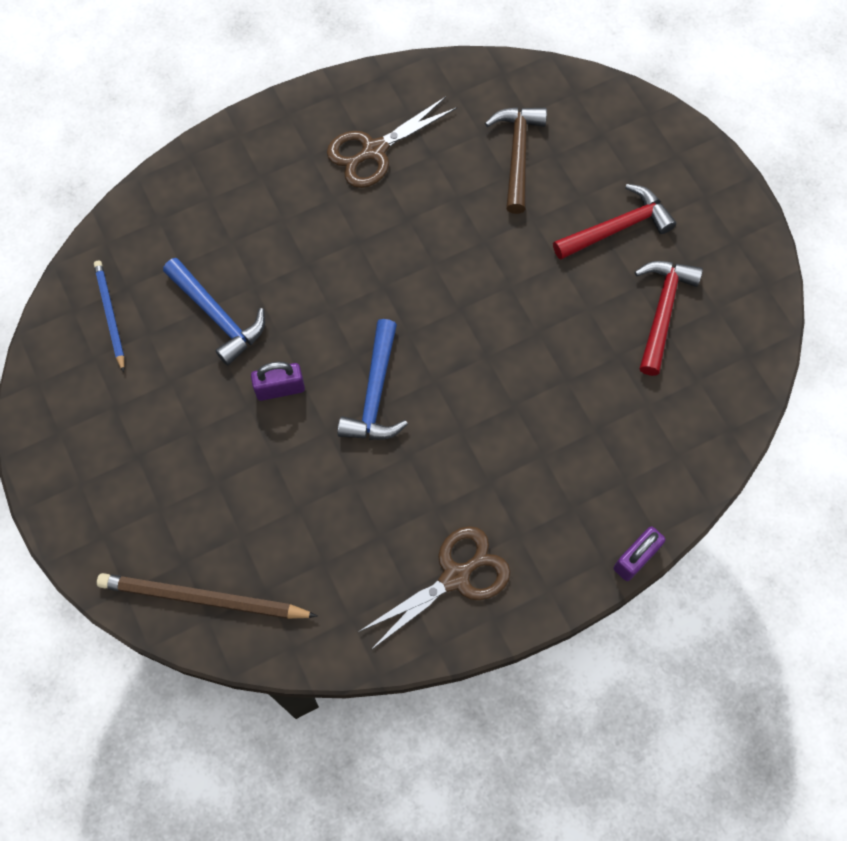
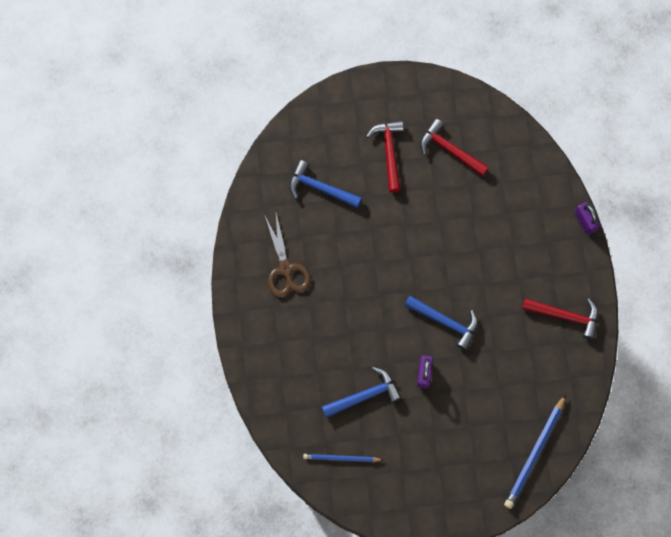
camera: 70 degrees left, 5 degrees up
(203, 599) = (534, 453): brown pencil -> blue pencil
(455, 577) = (565, 316): brown scissors -> red hammer
(517, 154) = (320, 188): brown hammer -> blue hammer

